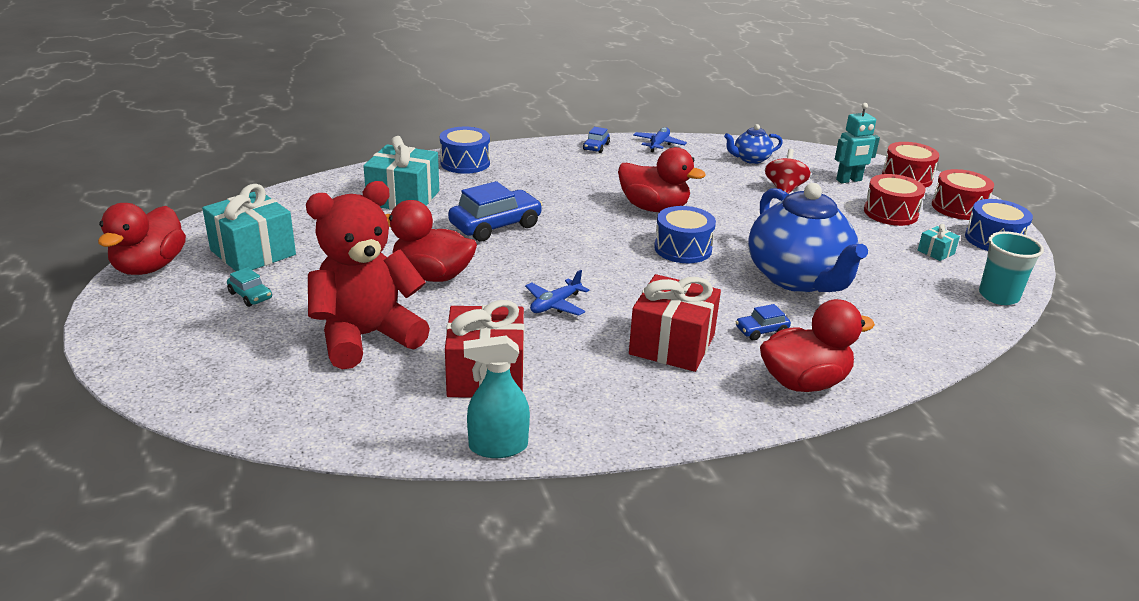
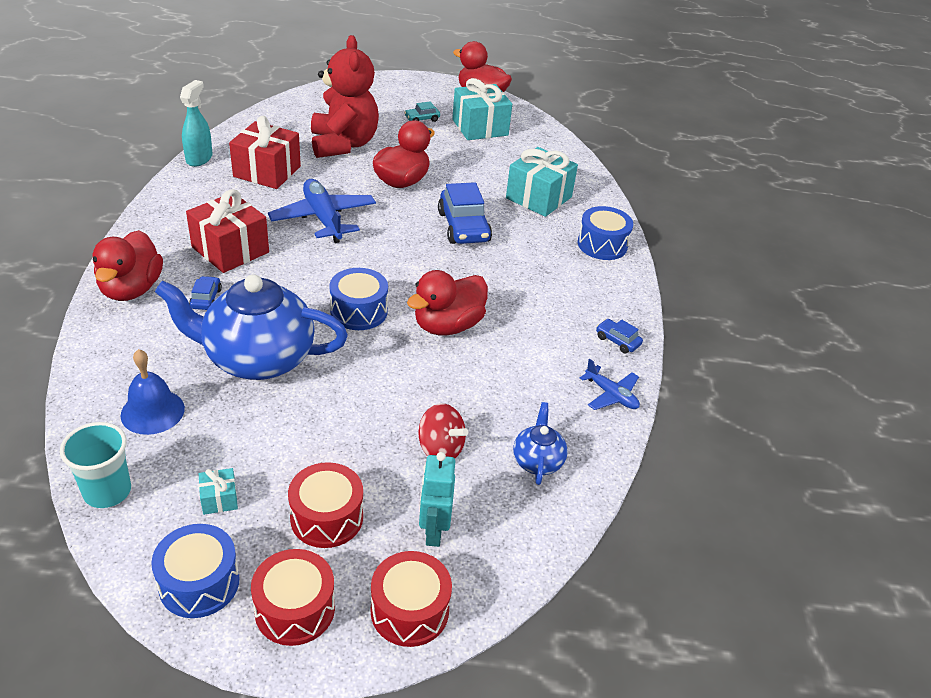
camera: 110 degrees right, 10 degrees up
(555, 304) = (323, 218): blue plane -> blue plane, size x1.83
(914, 306) = (152, 411): none -> blue bell

